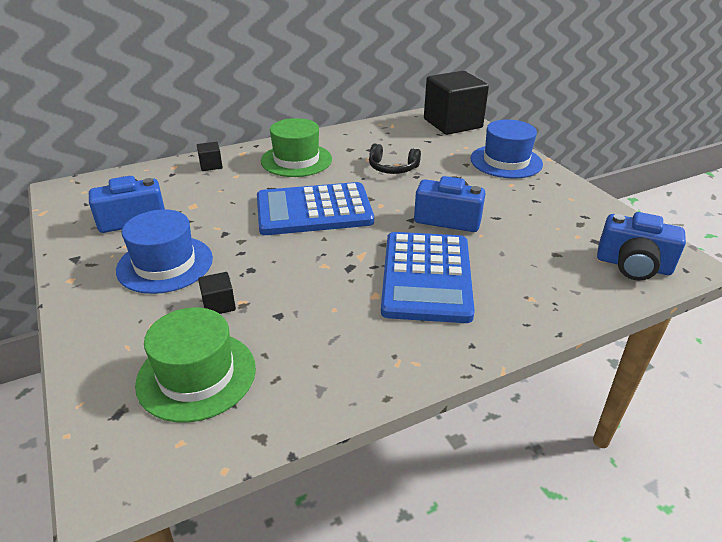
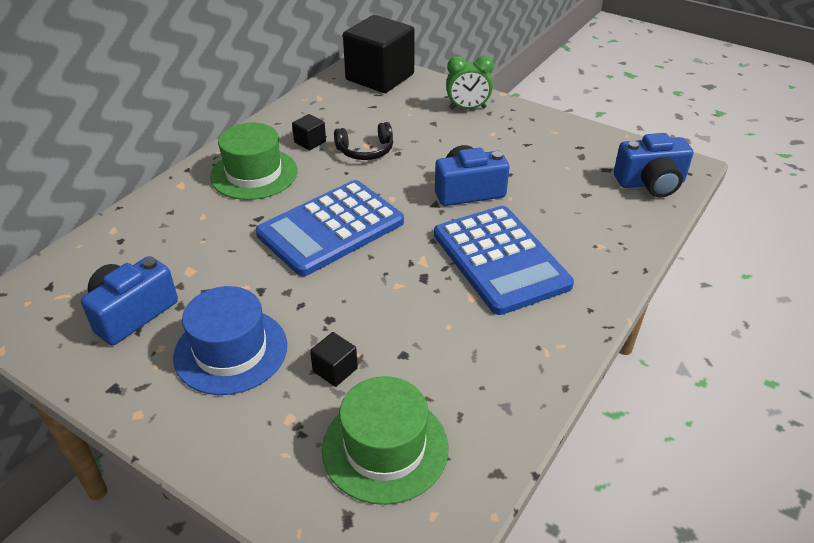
camera: 30 degrees left, 5 degrees up
(211, 165) = (159, 213): black cube -> black cube (310, 142)
(506, 161) = (467, 108): blue hat -> green clock

